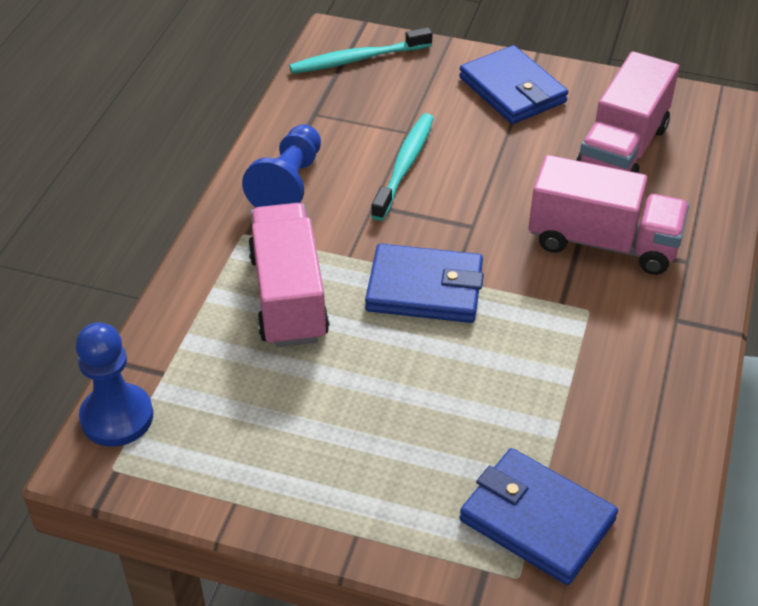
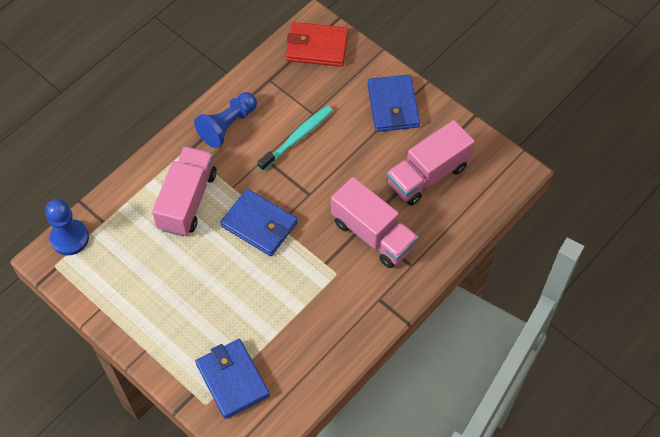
camera: 25 degrees right, 15 degrees up
(357, 59) = (317, 47): turquoise toothbrush -> red wallet

